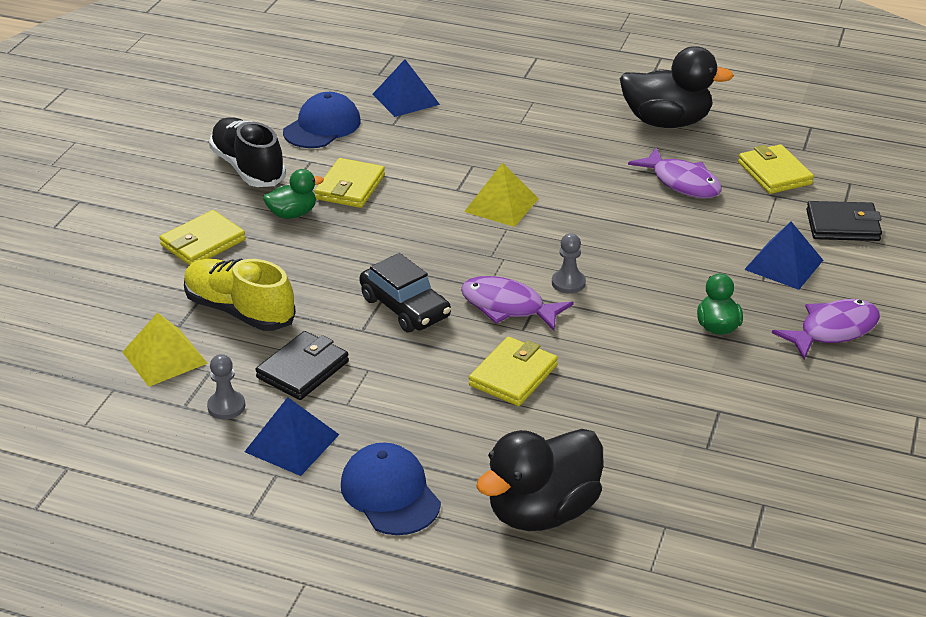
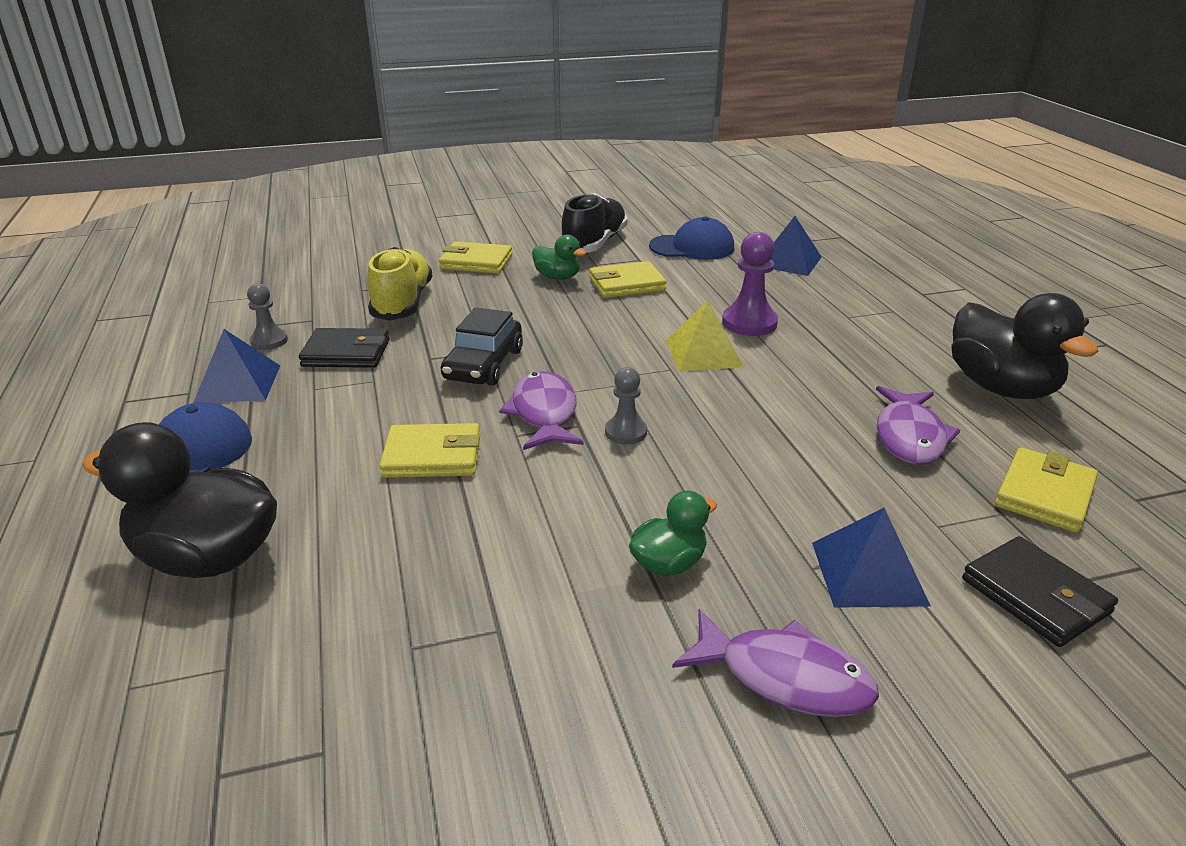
camera: 55 degrees right, 5 degrees down
(164, 357) = (315, 298): yellow pyramid -> none
(481, 165) = (749, 323): none -> purple pawn

